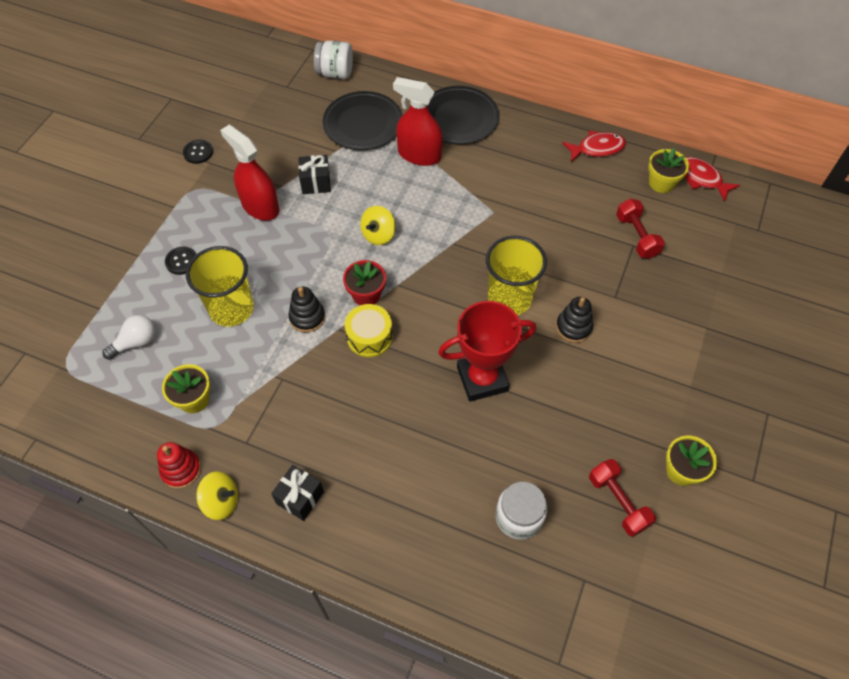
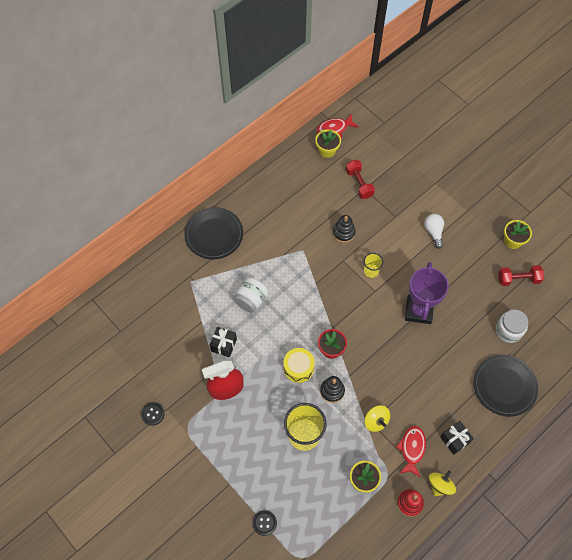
camera: 65 degrees left, 5 degrees up
(136, 342) = (303, 505): white light bulb -> white light bulb (433, 232)
(181, 261) = (249, 455): black button -> black button (264, 523)
(335, 73) = (126, 293): white jar -> white jar (251, 300)
(363, 123) = (186, 295): black plate -> black plate (504, 386)
(369, 337) = (363, 360): yellow drum -> yellow drum (298, 368)
(378, 235) = (287, 324): yellow spinning top -> yellow spinning top (376, 421)
(419, 155) = (233, 272): red spray bottle -> none
(482, 379) = (418, 310): red trophy -> purple trophy
(509, 298) = (371, 271): yellow cup -> yellow cup, size x0.52
(573, 327) = (406, 247): black stacking toy -> black stacking toy (343, 233)
(597, 148) = (283, 169): red fish -> red fish (412, 449)
(636, 236) = (359, 184): red dumbbell -> red dumbbell turned 60 degrees clockwise

